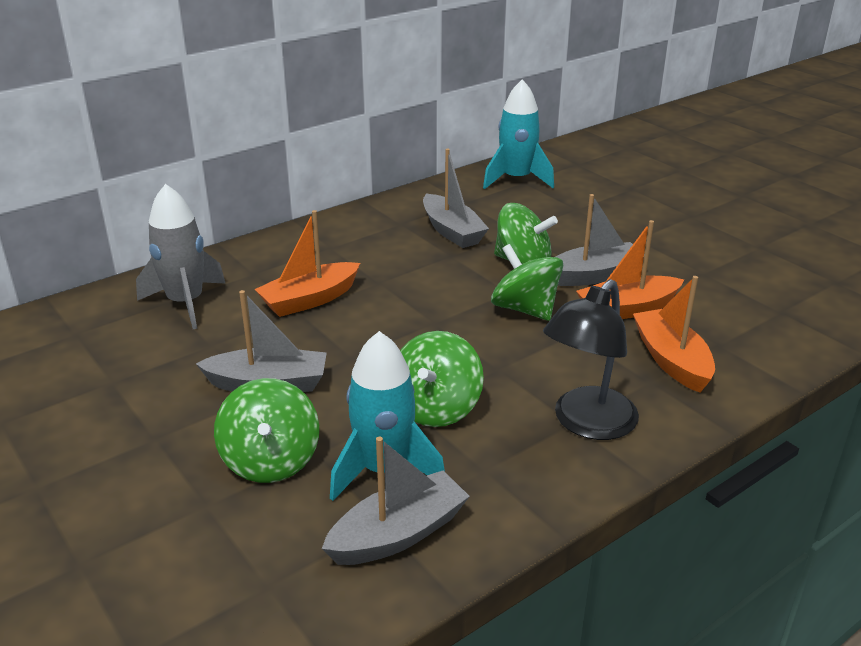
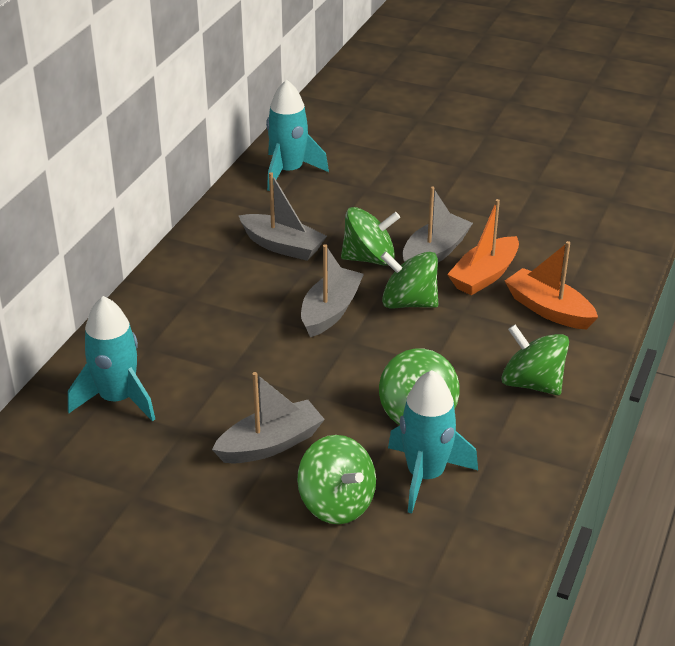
camera: 30 degrees left, 5 degrees up
(186, 303) = (117, 399): grey rocket -> turquoise rocket
(309, 300) = (225, 356): orange boat -> none
(398, 534) = (478, 516): grey boat -> grey boat (330, 311)
(587, 424) = (532, 383): black lamp -> green spinning top

